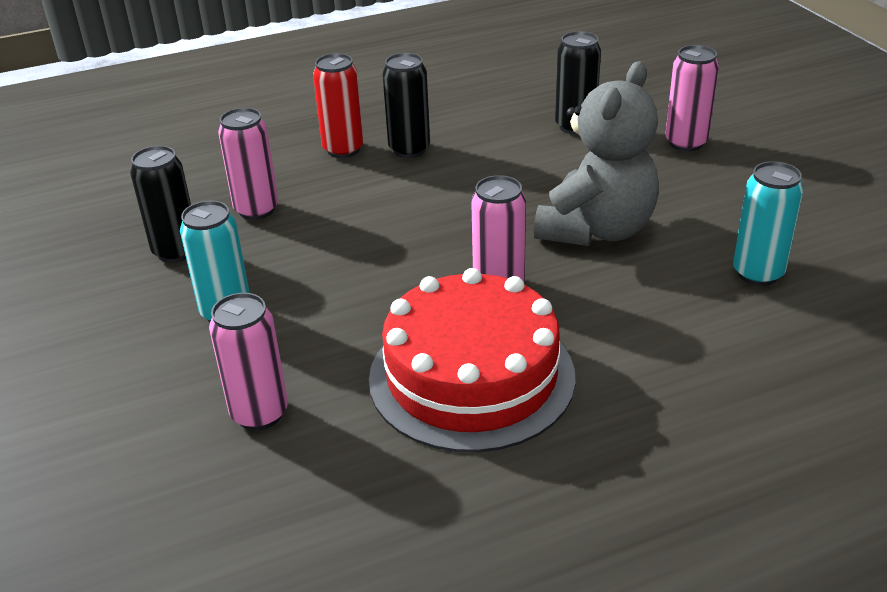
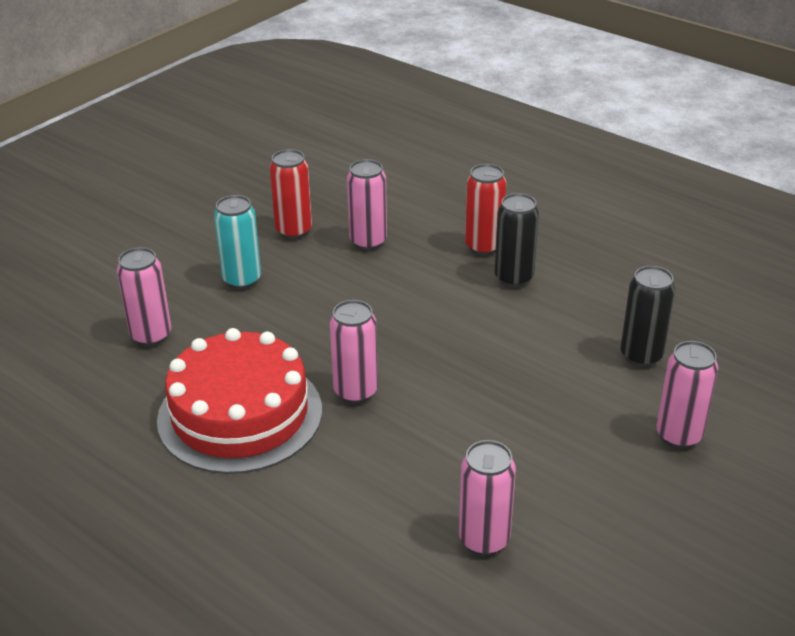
camera: 60 degrees right, 0 degrees up
(176, 251) = (293, 231): black can -> red can
(596, 230) = (476, 420): grey teddy bear -> none
(757, 273) = (484, 540): turquoise can -> pink can

